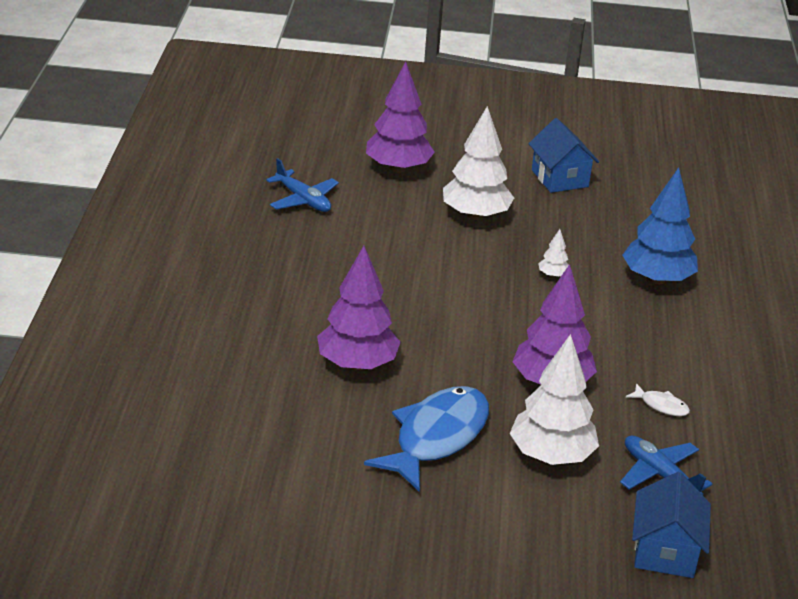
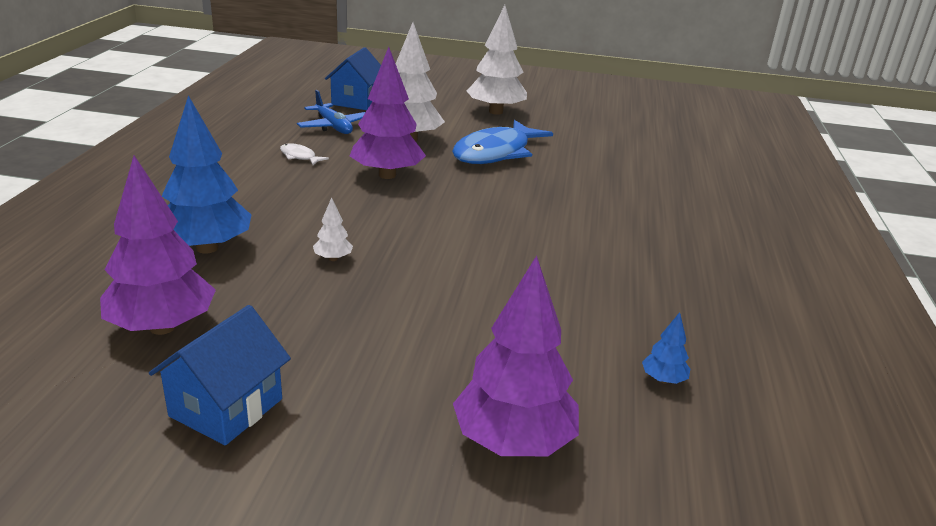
camera: 175 degrees left, 5 degrees down
(303, 200) = (663, 379): blue plane -> blue tree
(357, 364) = (562, 197): purple tree -> purple tree (162, 327)
(475, 215) = (401, 342): white tree -> white tree (495, 112)
(560, 178) = (226, 407): blue house -> blue house turned 45 degrees clockwise

